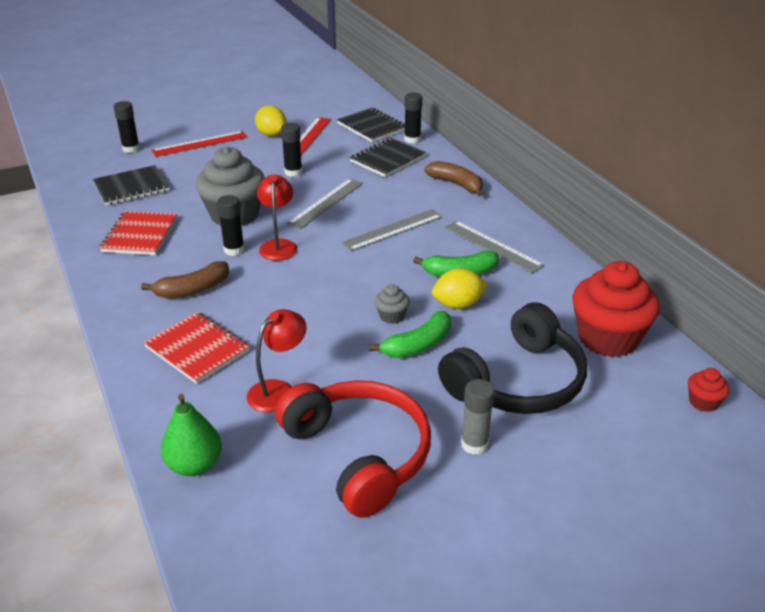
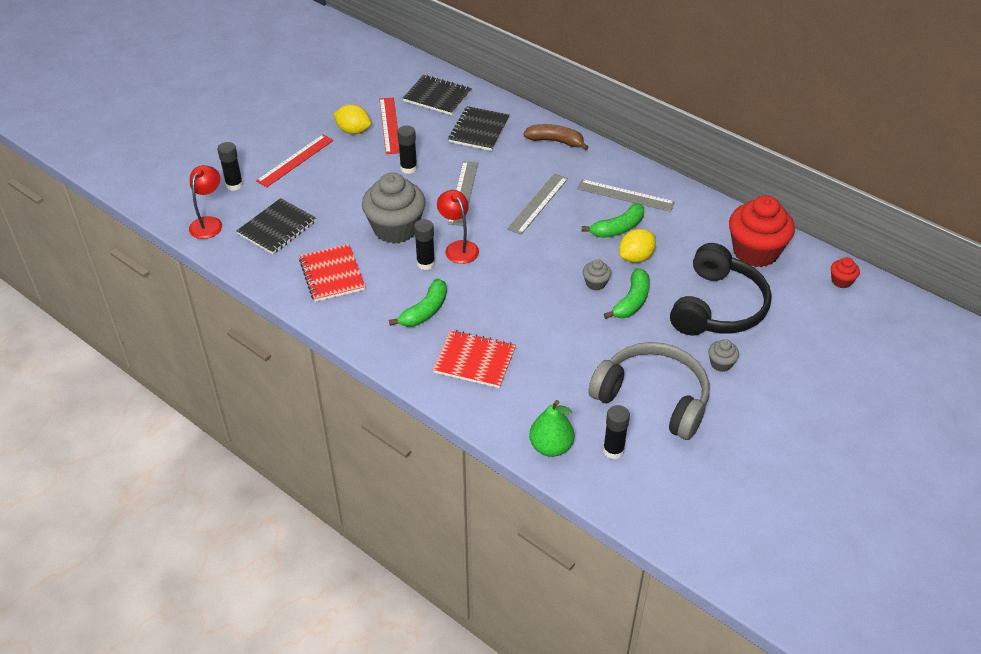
camera: 25 degrees left, 10 degrees up
(193, 289) = (425, 311): brown banana -> green banana
(278, 390) = (562, 372): red lamp -> red lamp (209, 223)
(358, 454) = (653, 398): red headphones -> grey headphones
(412, 139) = (484, 102): black glue stick -> black glue stick (613, 450)
(474, 444) = (721, 363): grey glue stick -> grey cupcake

